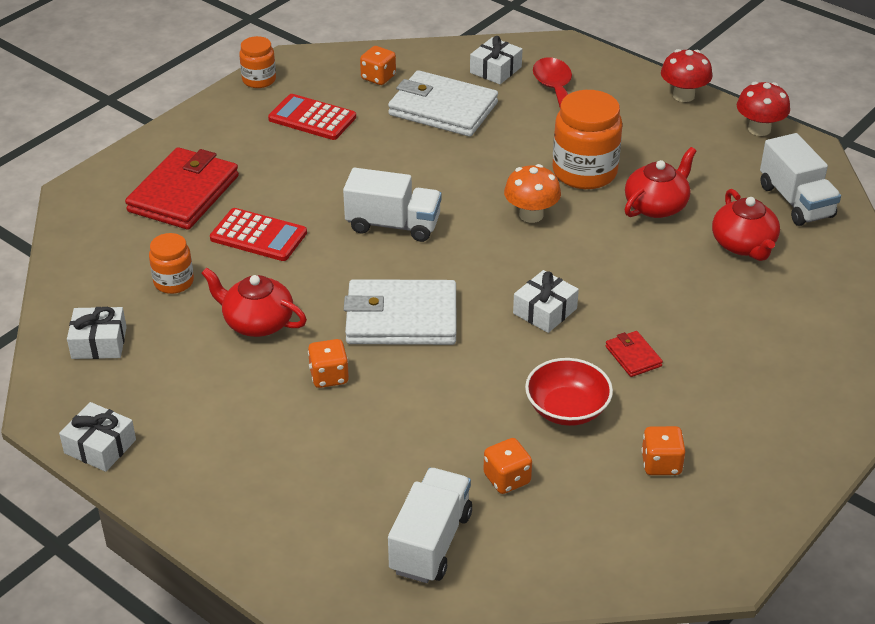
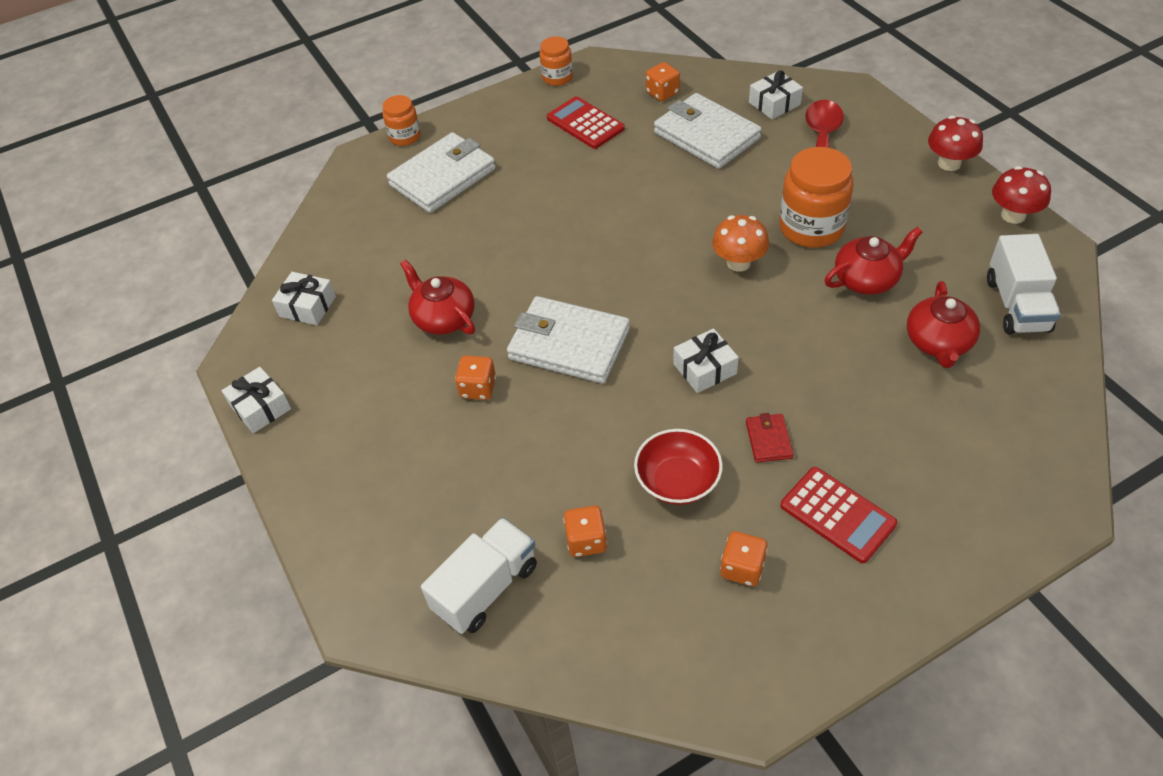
camera: 25 degrees right, 10 degrees up
(174, 282) = (394, 261): orange jar -> orange jar (405, 137)
(183, 194) = (442, 177): red wallet -> white wallet
(258, 236) = (485, 231): red calculator -> red calculator (837, 515)
(393, 225) = (606, 246): white truck -> none

